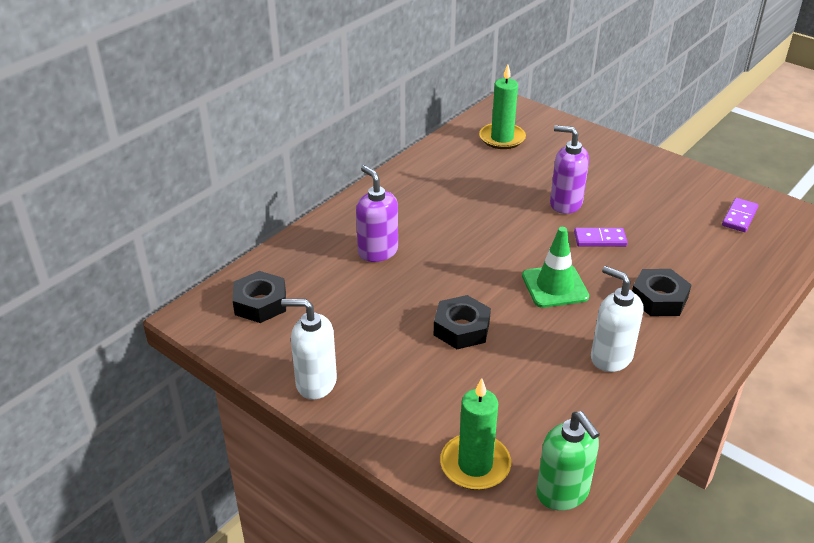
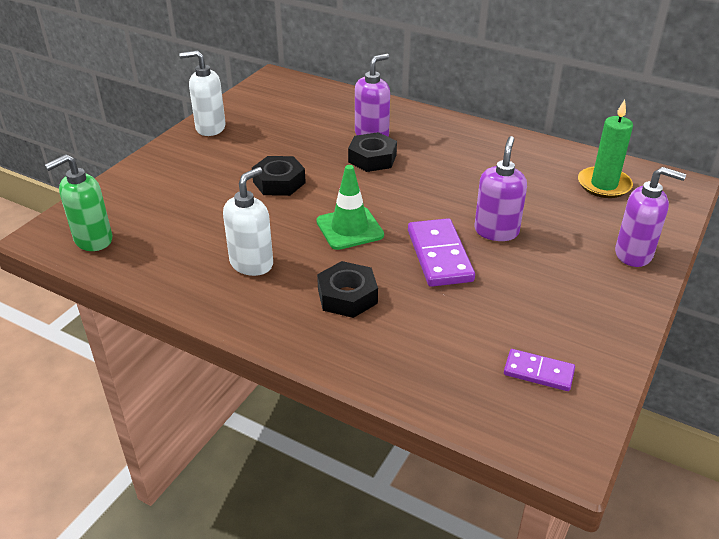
camera: 80 degrees right, 0 degrees up
(260, 303) = (293, 97): black nut -> black nut (372, 158)
(315, 382) = (210, 128): white soap dispenser -> white soap dispenser turned 90 degrees counterclockwise
(475, 465) = (126, 199): green candle -> none
(600, 147) = (634, 254): none -> purple soap dispenser
(600, 239) = (439, 255): purple domino -> purple domino, size x1.68

